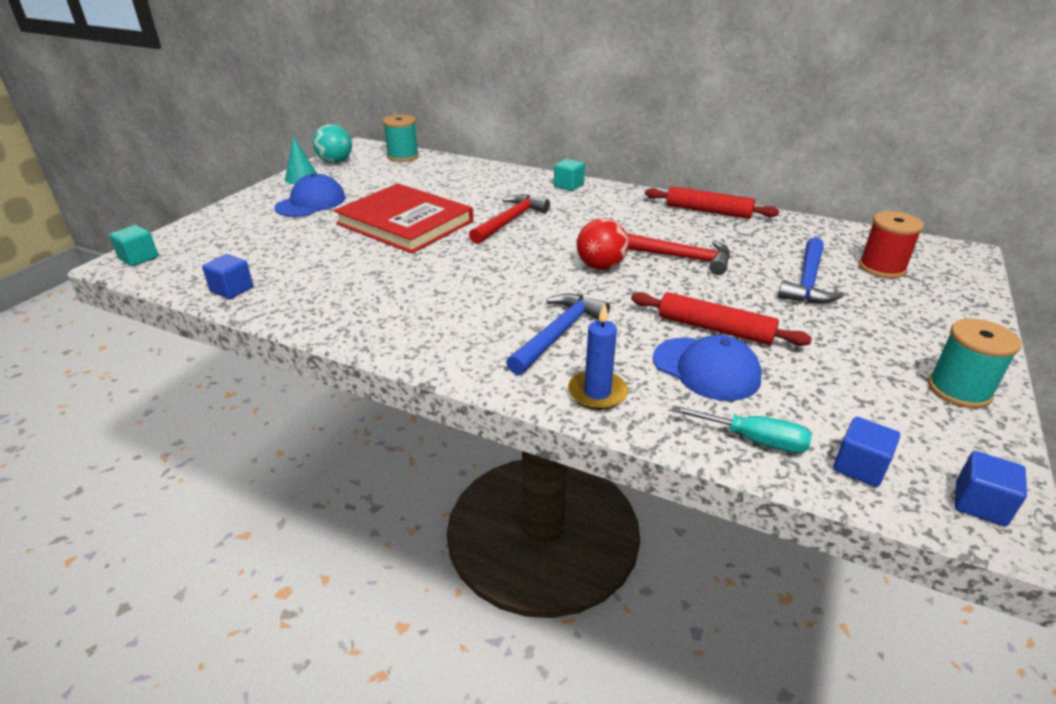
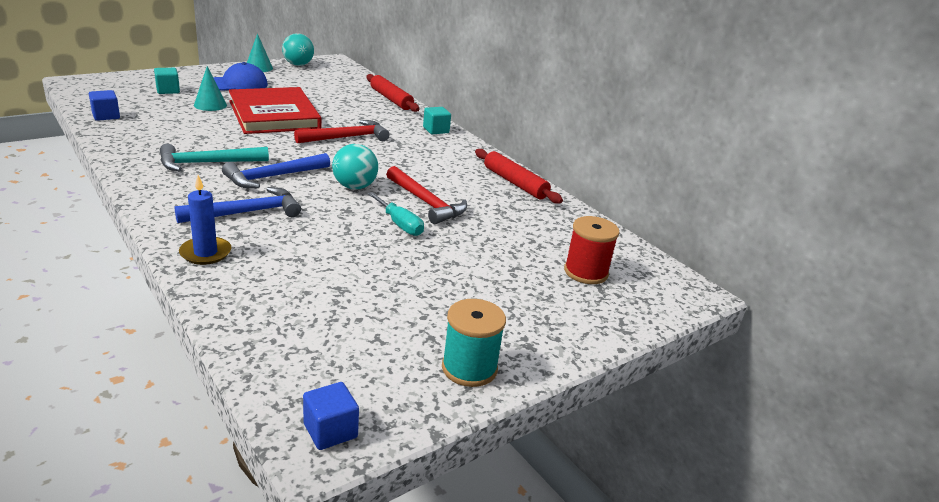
camera: 25 degrees right, 5 degrees down
(139, 258) = (88, 82): turquoise cube -> turquoise cube (168, 90)
(323, 235) = (210, 105): none -> turquoise cone
(403, 156) = (350, 75): turquoise spool -> none
(432, 299) = (207, 163): none -> turquoise hammer
(601, 267) = (354, 187): red ball -> turquoise ball
(706, 369) = (303, 272): blue cap -> none
(714, 329) = (359, 253): red rolling pin -> red rolling pin (391, 99)
(754, 440) = (251, 322): turquoise screwdriver -> turquoise screwdriver (399, 224)
(807, 281) = (498, 255): blue hammer -> blue hammer (273, 177)
(859, 467) = (290, 369): blue cube -> none

